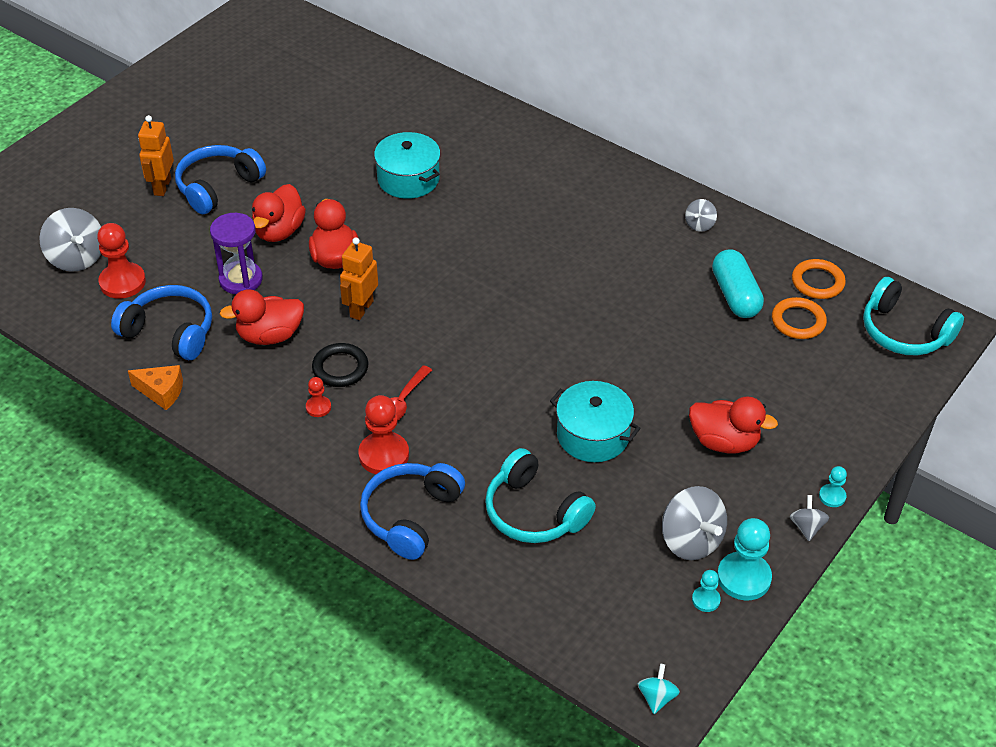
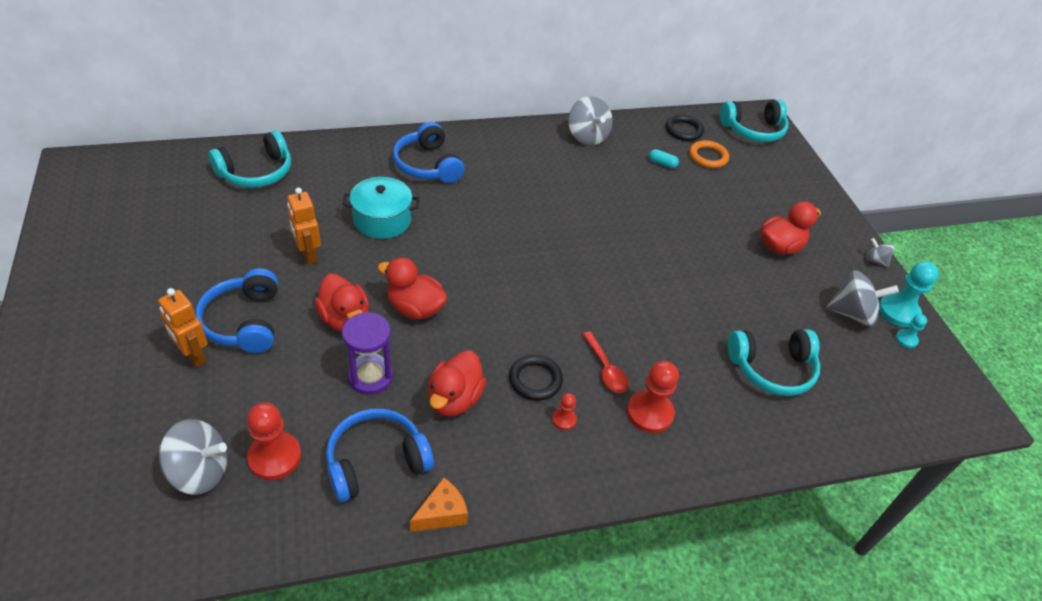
camera: 55 degrees left, 0 degrees up
(361, 309) = (485, 329): orange robot -> orange robot (308, 254)
(372, 83) = (256, 172): none -> turquoise headphones
(411, 516) = (724, 437): blue headphones -> blue headphones (428, 165)
(593, 435) = (725, 296): turquoise pot -> none
(656, 697) = (975, 415): turquoise spinning top -> none
(699, 225) = (587, 137): grey spinning top -> grey spinning top, size x1.90
(735, 295) = (662, 163): turquoise capsule -> turquoise capsule, size x0.49
(817, 282) = (684, 130): orange ring -> black ring
(832, 496) = (858, 236): turquoise pawn -> none

